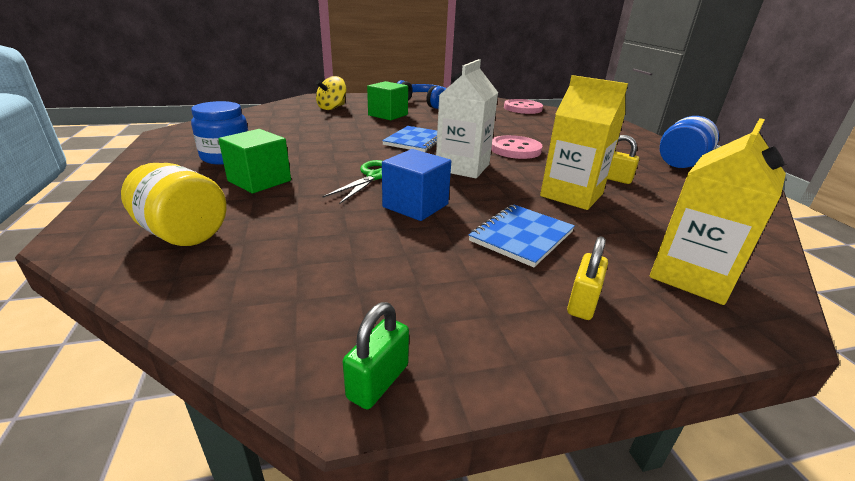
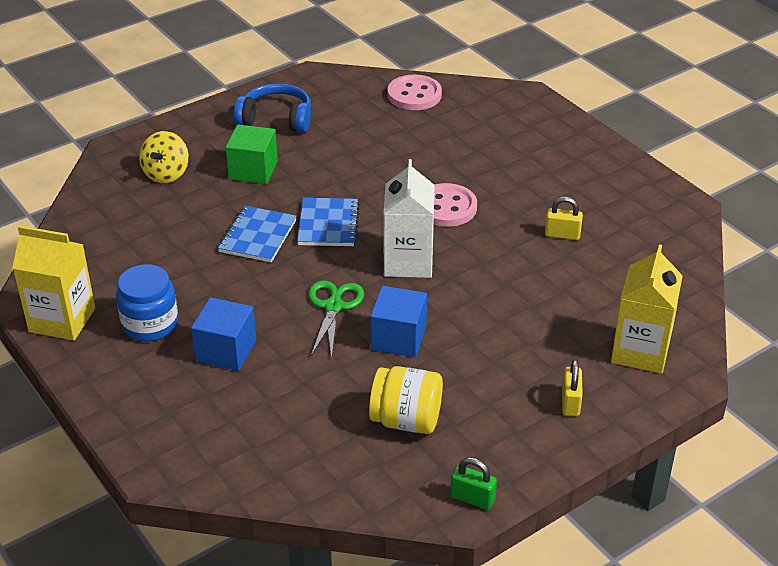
camera: 20 degrees left, 10 degrees up
(183, 233) = (233, 436): yellow jar -> yellow jar (406, 420)
(259, 181) = (226, 351): green cube -> blue cube
(378, 381) = (472, 498): green padlock -> green padlock turned 75 degrees counterclockwise
(521, 236) = (506, 348): blue notebook -> blue notebook (258, 236)
(571, 195) = (529, 276): yellow carton -> yellow carton (62, 320)
(680, 164) = (623, 183): blue jar -> none

